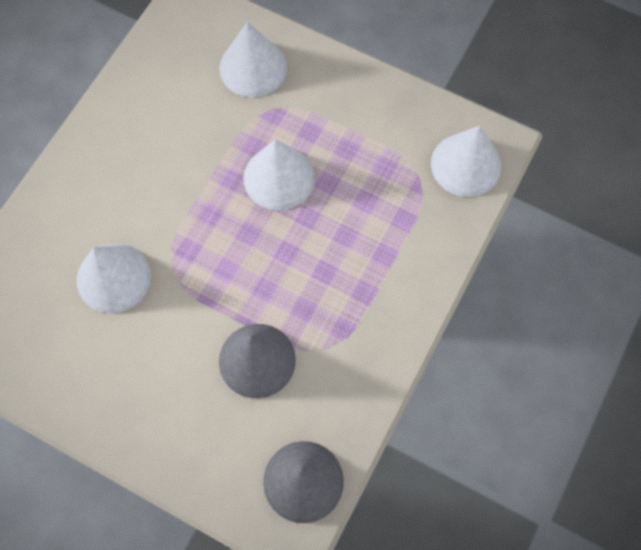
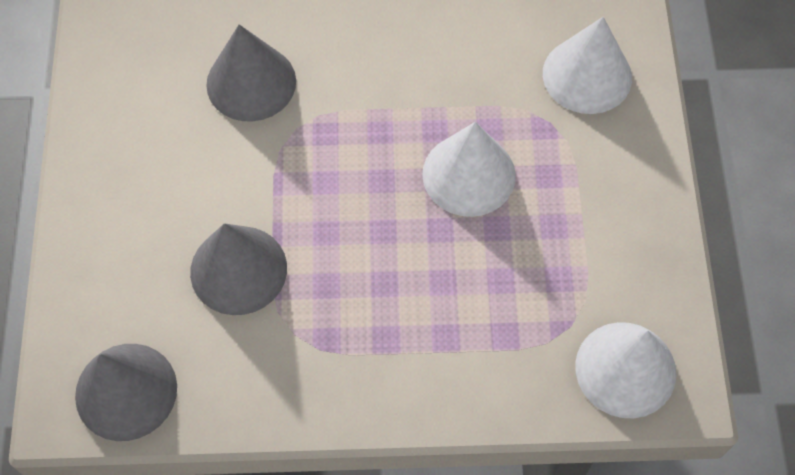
camera: 60 degrees right, 5 degrees down
(113, 277) = (251, 82): white cone -> grey cone

